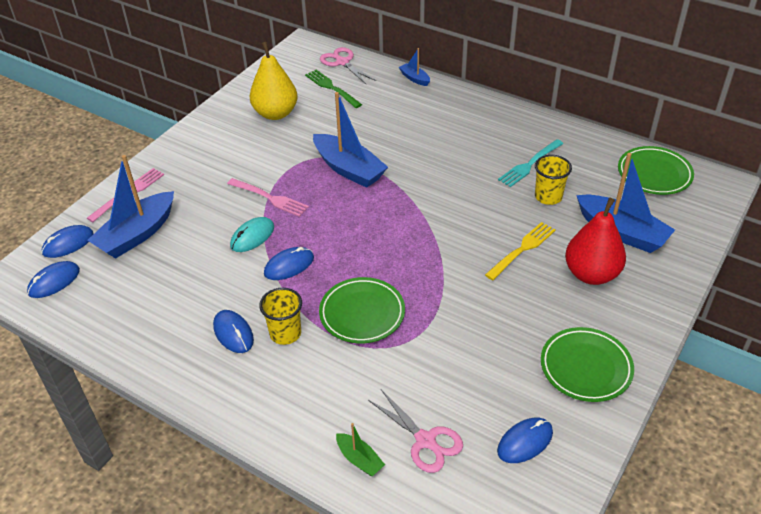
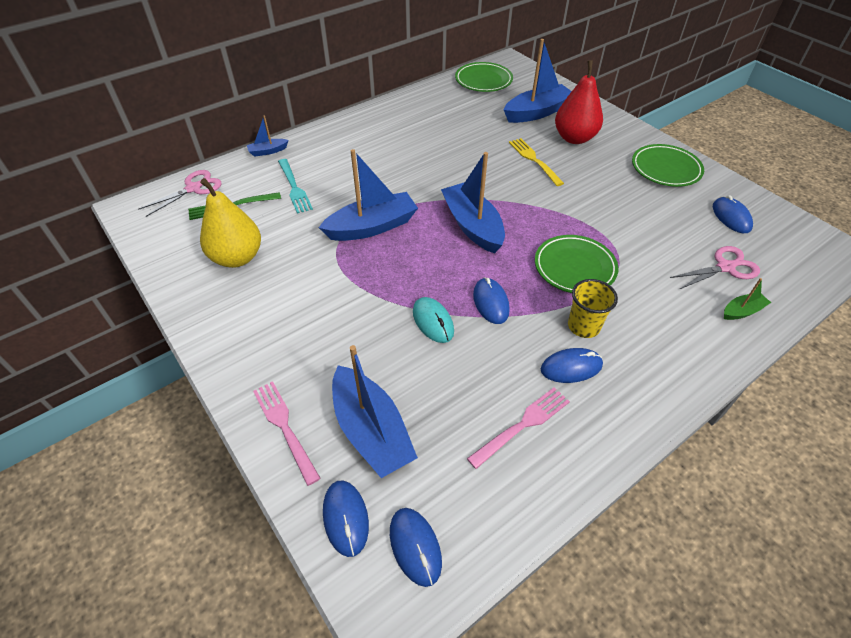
camera: 70 degrees left, 5 degrees up
(270, 198) = (379, 294): pink fork -> pink fork (522, 425)
(342, 62) = (194, 188): pink scissors -> pink scissors turned 150 degrees clockwise
(385, 230) = (472, 226): none -> blue boat
(530, 164) = (436, 127): turquoise fork -> turquoise fork (294, 187)
(548, 197) = (480, 130): yellow cup -> none

